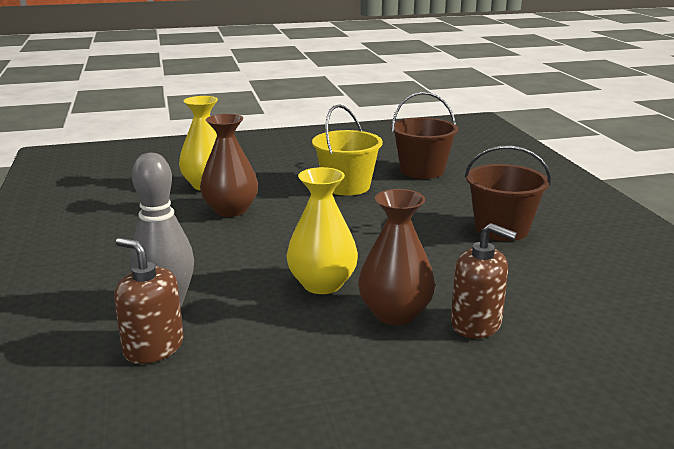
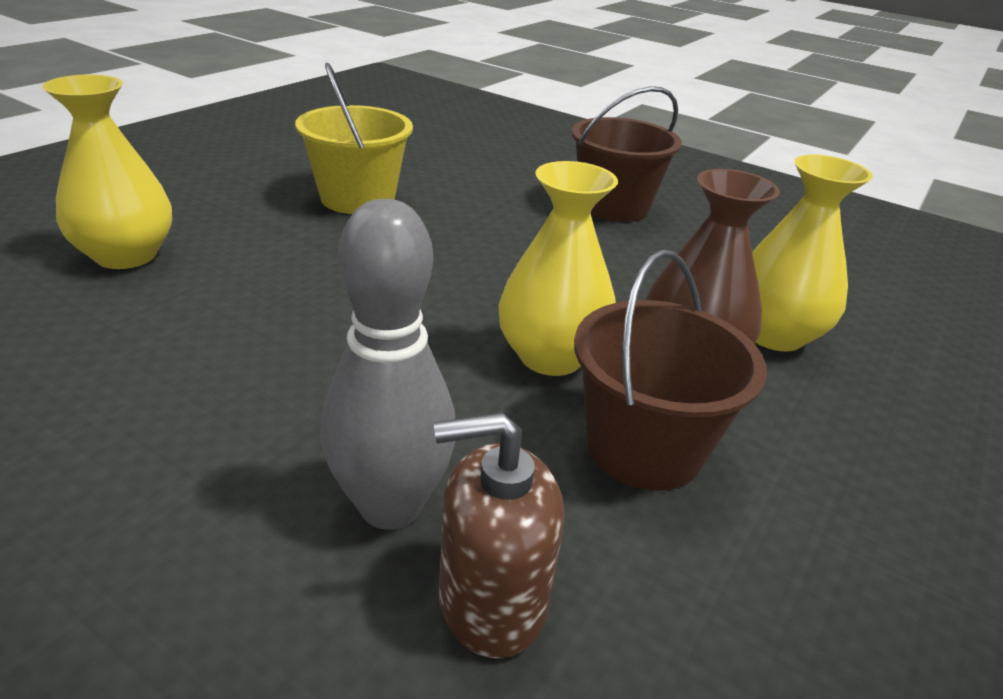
camera: 45 degrees left, 10 degrees up
(231, 210) = (237, 287): brown vase -> none
(422, 170) = (418, 153): brown bucket -> brown bucket (644, 448)
(476, 323) = (773, 334): brown soap dispenser -> yellow vase

